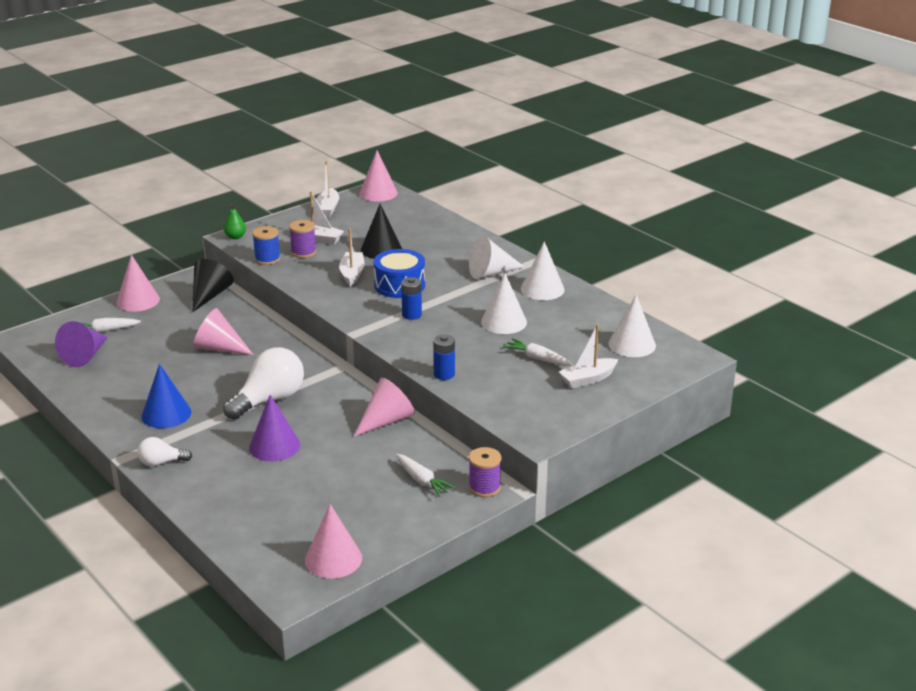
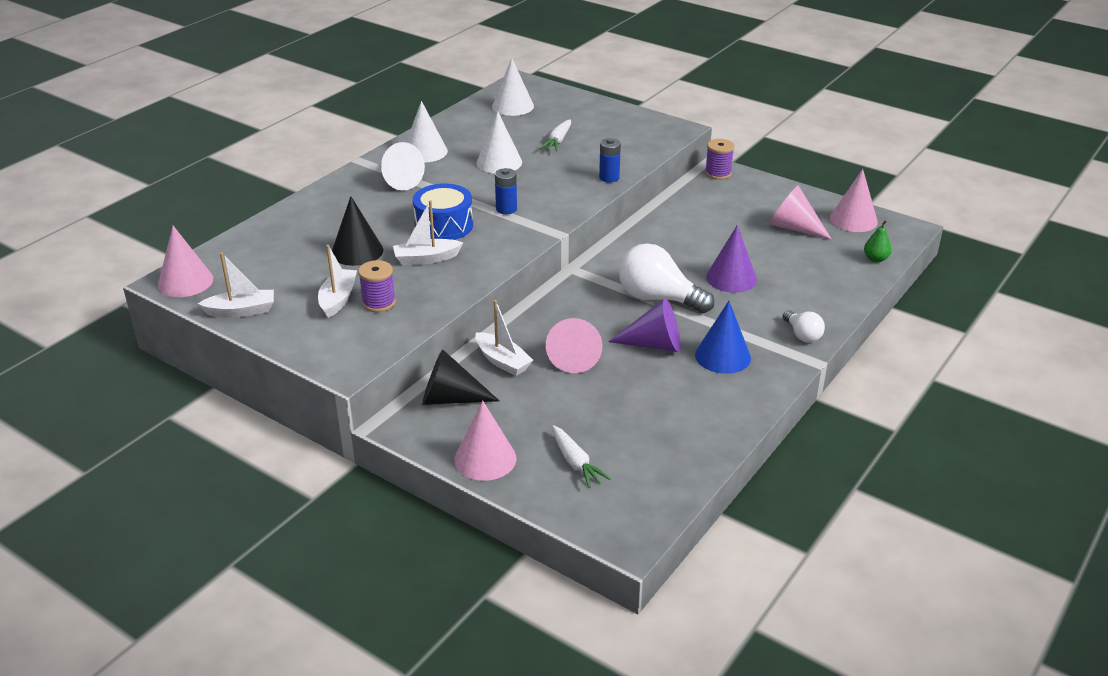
camera: 105 degrees left, 5 degrees up
(85, 355) = (642, 458): purple cone -> purple cone (654, 344)
(235, 237) = (345, 367): green pear -> green pear (875, 259)
(267, 259) = (405, 325): blue spool -> none
(386, 420) = (653, 229): pink cone -> pink cone (794, 228)
(422, 481) = (728, 199): white carrot -> none
(588, 379) = (579, 118): white boat -> white boat (502, 361)

